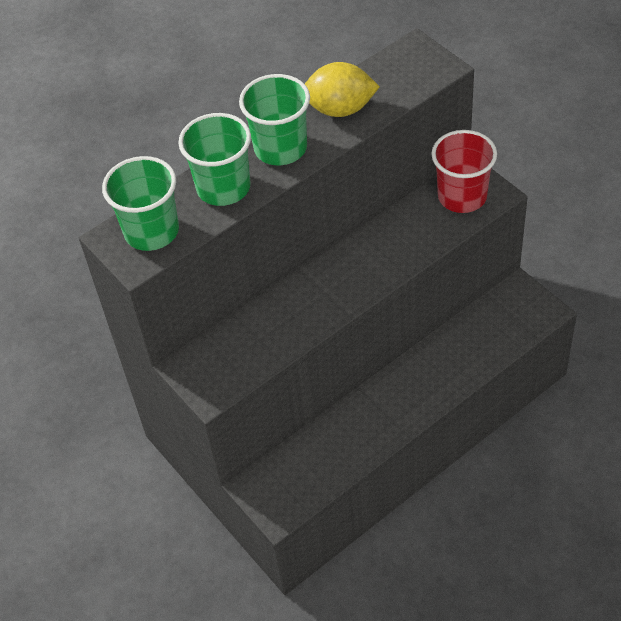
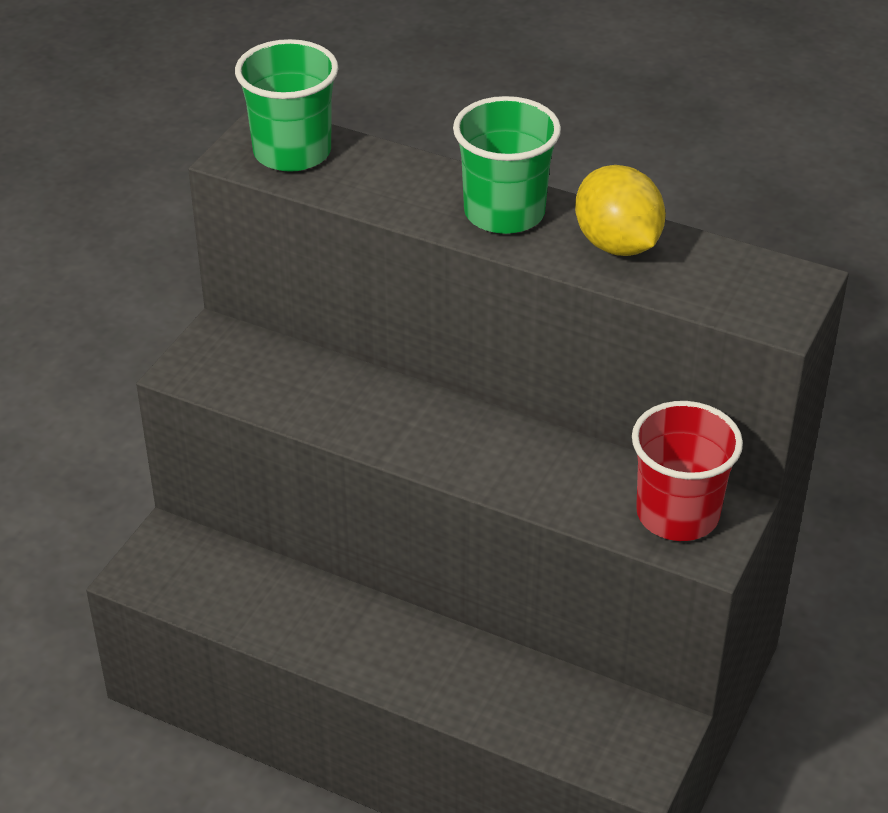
camera: 60 degrees right, 10 degrees down
(223, 187) = (401, 186): green cup -> none

